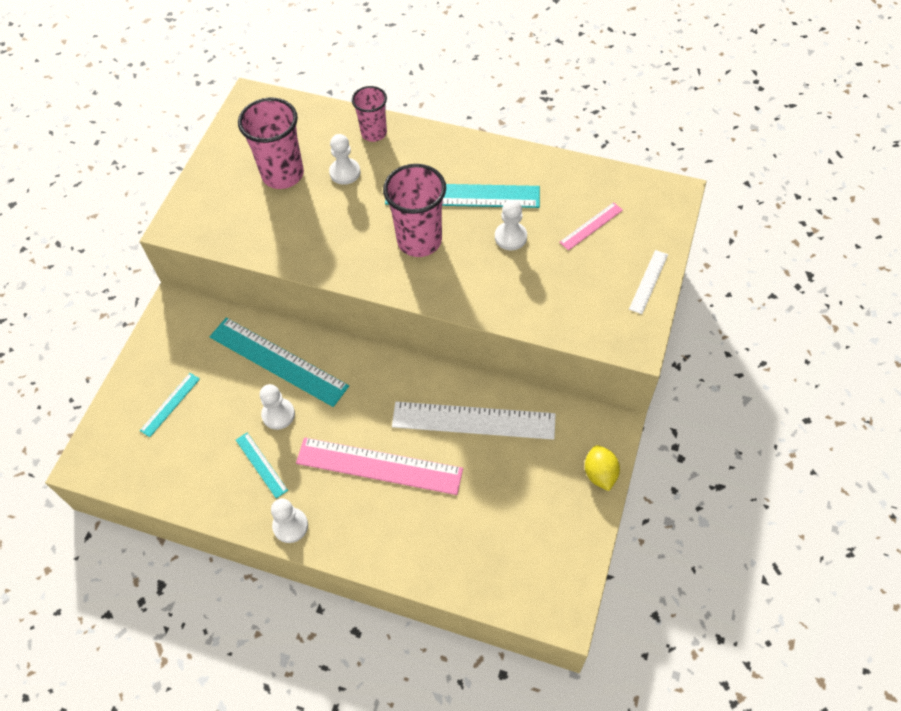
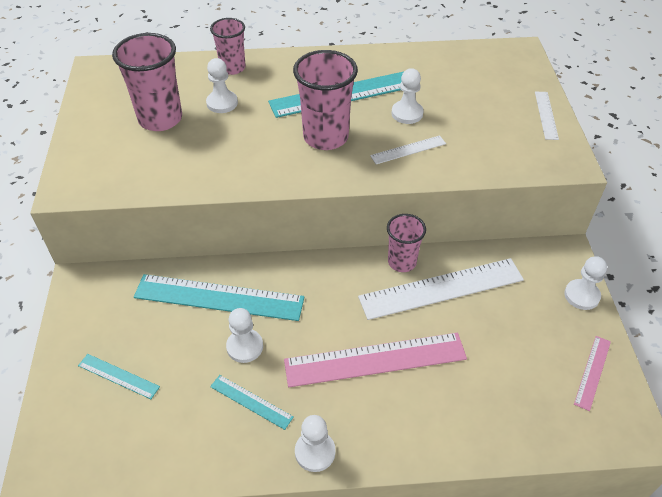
camera: 25 degrees left, 10 degrees down
(170, 404) = (118, 376): turquoise ruler -> turquoise ruler turned 75 degrees counterclockwise
(452, 382) = (402, 262): none -> pink cup
(488, 279) = (408, 150): none -> white ruler
(591, 226) = (470, 88): pink ruler -> pink ruler (592, 372)
(600, 474) = (581, 295): yellow lemon -> white pawn

